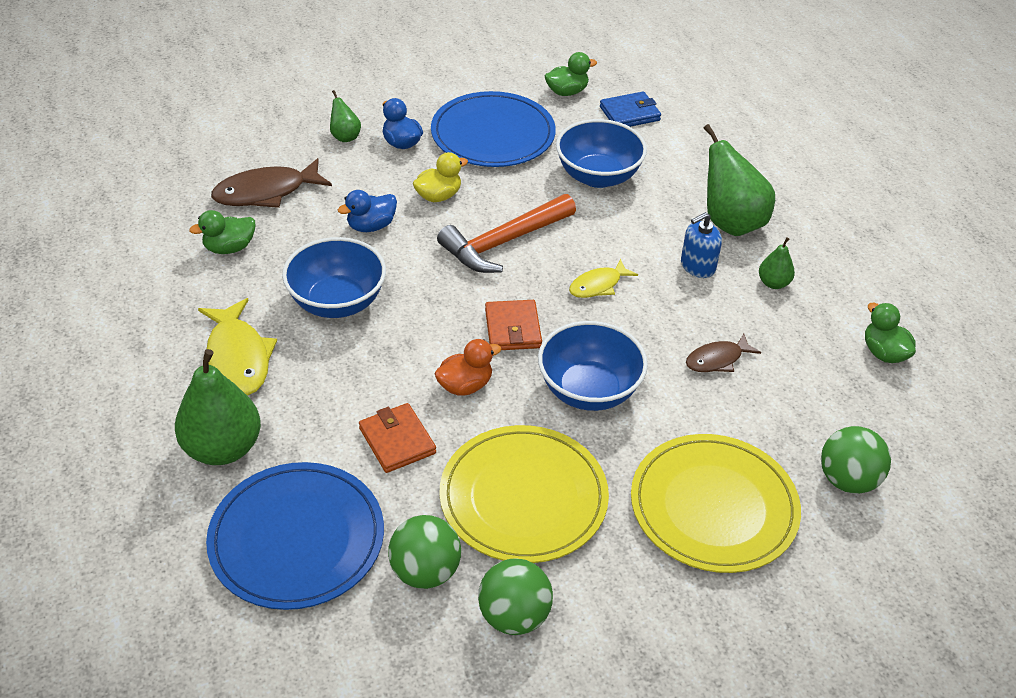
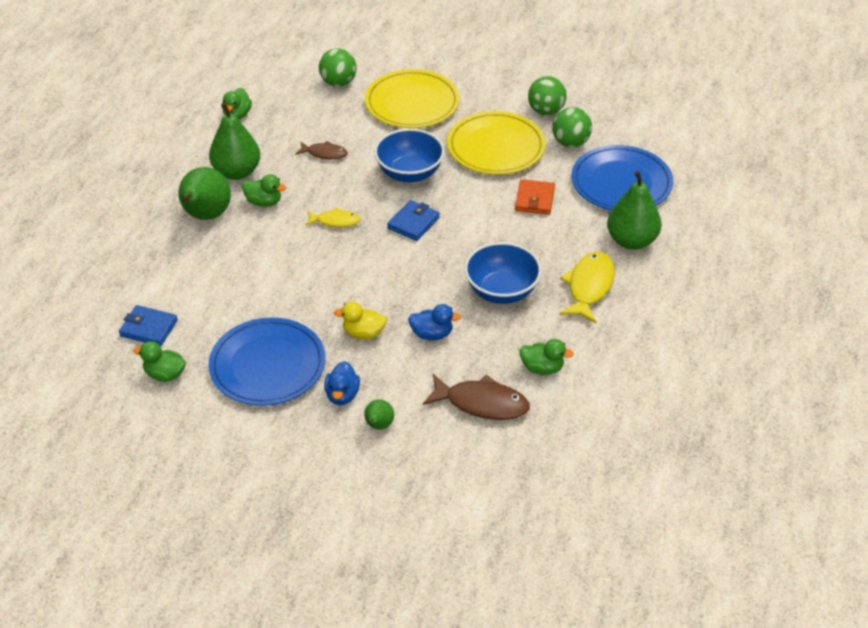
camera: 140 degrees left, 0 degrees up
(465, 385) = (472, 207): orange duck -> none
(504, 242) = (358, 276): orange hammer -> none
(512, 328) = (413, 223): orange wallet -> blue wallet
(598, 176) = (240, 290): blue bowl -> none
(697, 266) = (264, 202): blue soap dispenser -> green duck
(773, 283) = (237, 172): green pear -> green pear, size x2.02

